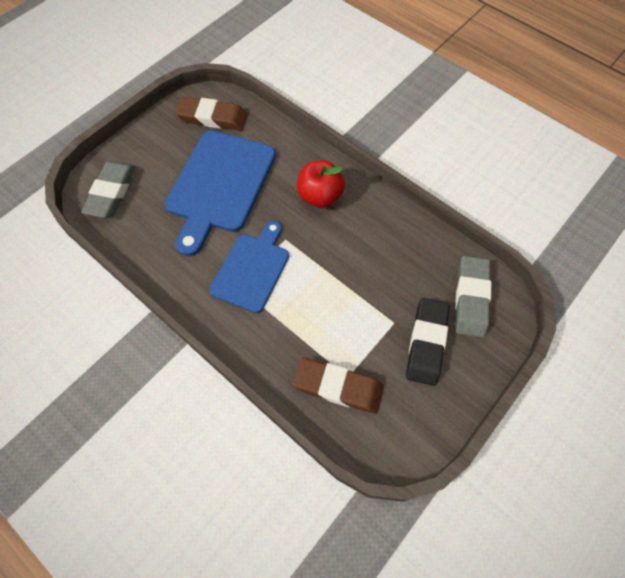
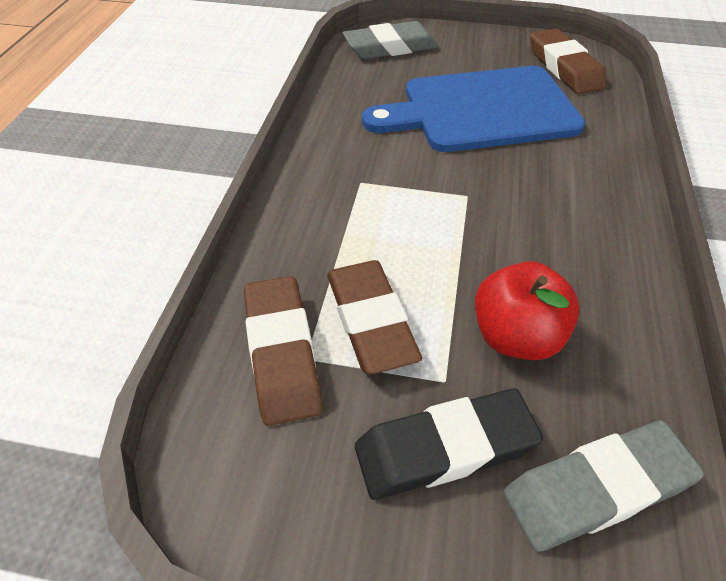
camera: 60 degrees right, 15 degrees down
(252, 269) = (394, 184): blue cutting board -> none
(320, 196) = (569, 200): red apple -> red apple (516, 337)
(342, 335) = (370, 321): none -> brown eraser

